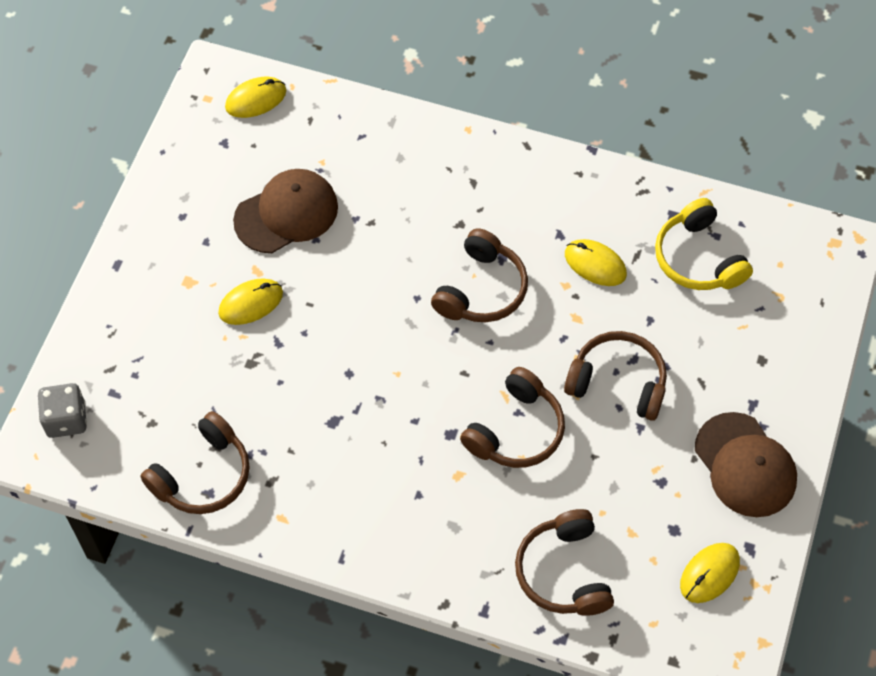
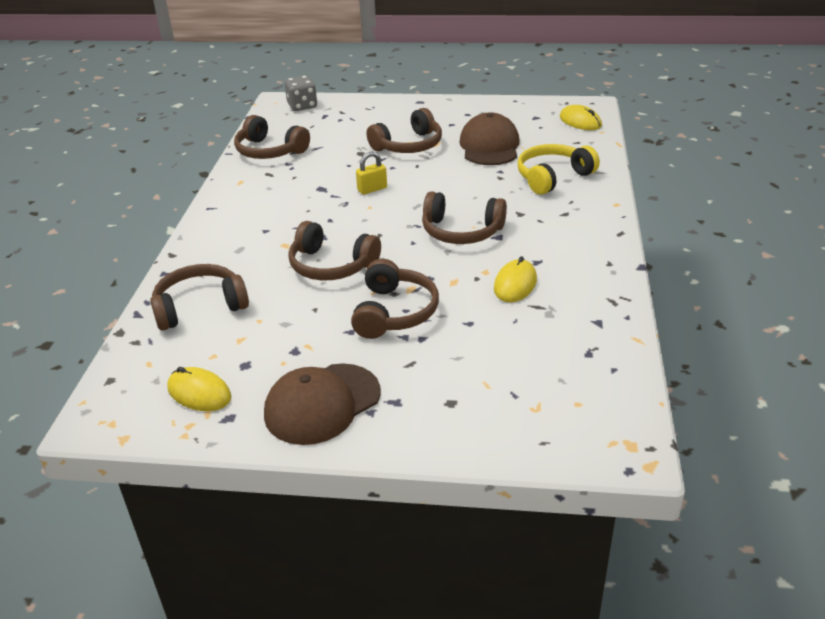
camera: 80 degrees right, 25 degrees down
(251, 303) = (408, 145): yellow mouse -> brown headphones
(286, 213) = (489, 146): brown cap -> brown cap turned 135 degrees counterclockwise
(355, 364) = (372, 189): none -> yellow padlock
(698, 258) = (554, 344): yellow headphones -> yellow headphones (553, 177)

